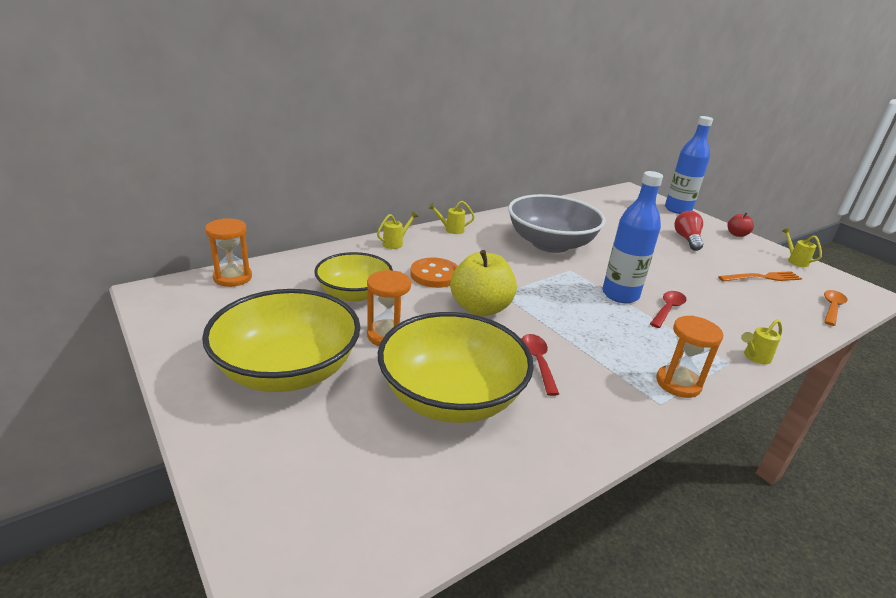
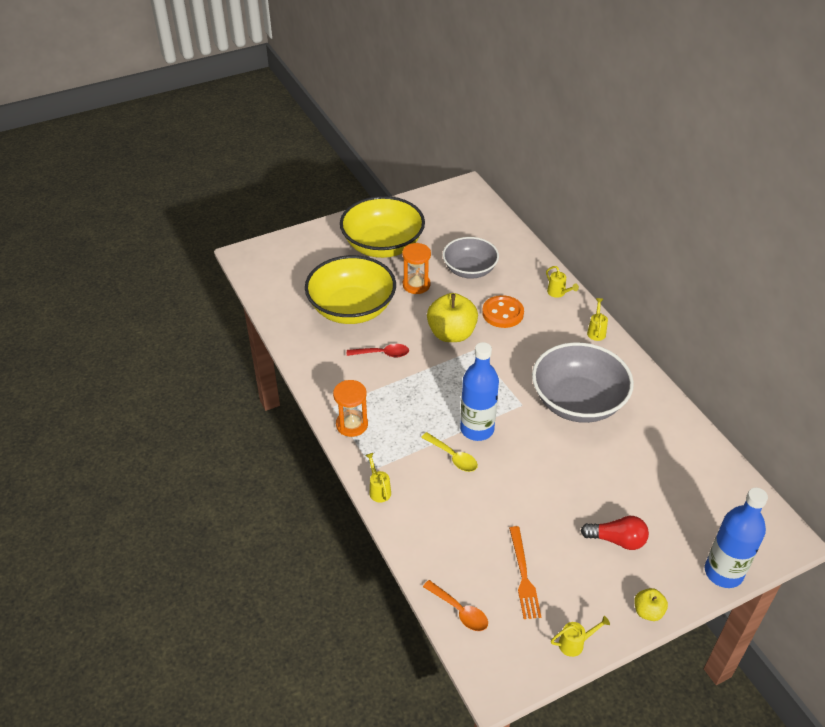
camera: 100 degrees right, 15 degrees up
(233, 277) = (488, 214): orange hourglass -> none
(354, 294) = (469, 270): yellow bowl -> grey bowl
(667, 309) = (453, 457): red spoon -> yellow spoon
(737, 234) = (648, 611): red apple -> yellow apple

